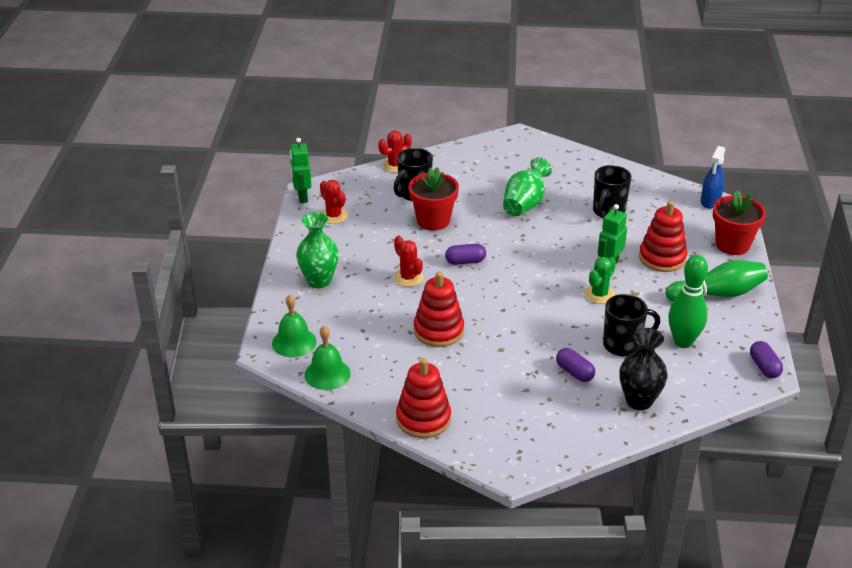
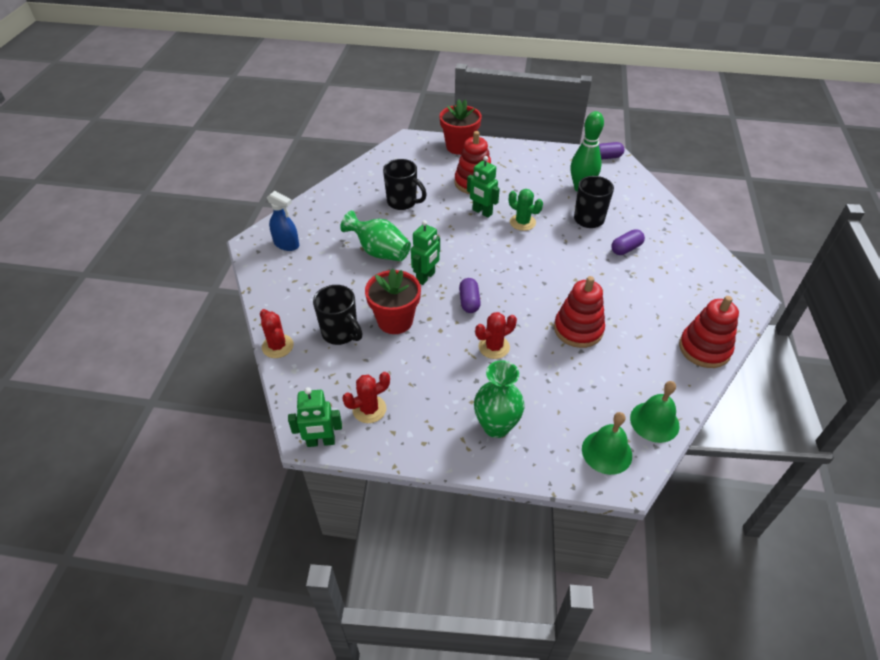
camera: 85 degrees left, 10 degrees up
(494, 234) = (426, 277): none -> green robot
(639, 401) = (654, 219): black vase -> none
(710, 201) = (398, 147): blue spray bottle -> blue spray bottle (286, 244)
(717, 294) = (522, 163): green bowling pin -> none

